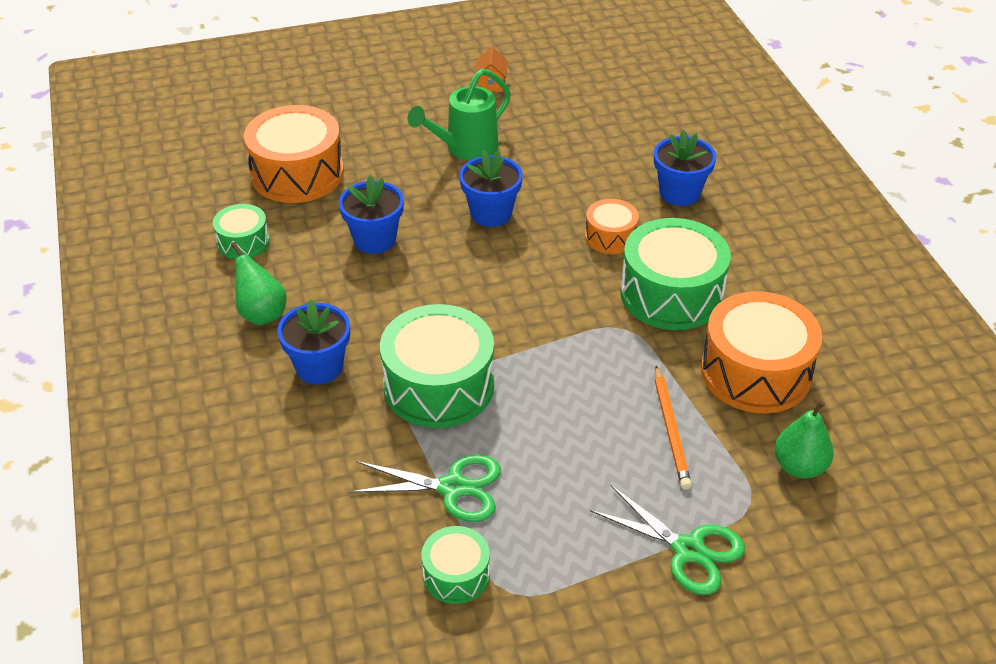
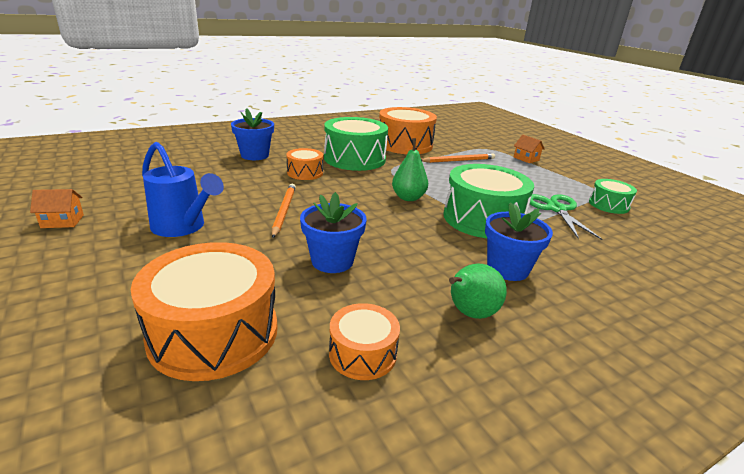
camera: 105 degrees left, 15 degrees down
(243, 242) = (362, 354): green drum -> orange drum
(465, 148) = (182, 227): green watering can -> blue watering can
(491, 213) = (284, 211): blue flower pot -> orange pencil
(688, 550) = (526, 159): green scissors -> orange house
(799, 467) = (457, 140): green pear -> green pear (408, 198)

